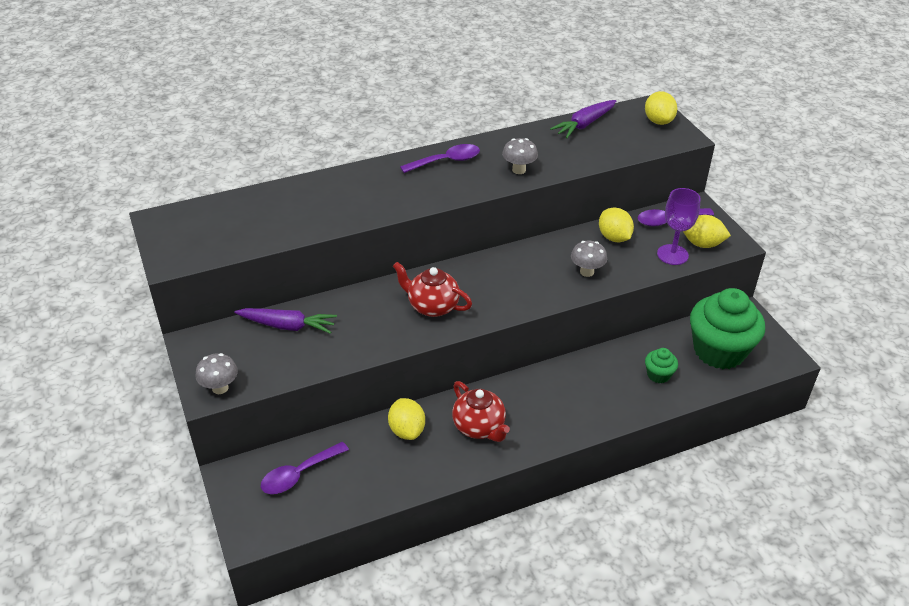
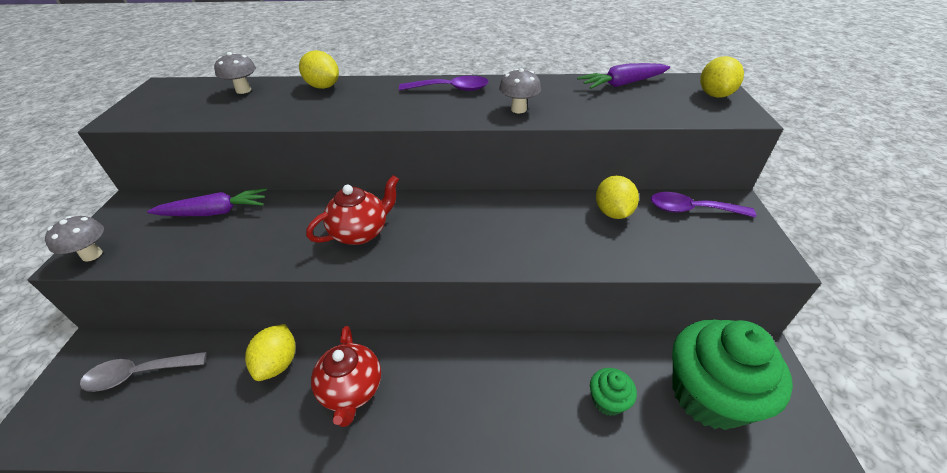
camera: 25 degrees right, 0 degrees up
(288, 326) = (215, 212): purple carrot -> purple carrot turned 45 degrees counterclockwise
(298, 474) = (138, 374): purple spoon -> grey spoon
(432, 306) = (361, 232): red teapot -> red teapot turned 90 degrees clockwise
(587, 272) = (557, 242): grey mushroom -> grey mushroom (243, 90)
(672, 255) = (679, 251): purple goblet -> none
(702, 244) = (726, 248): yellow lemon -> yellow lemon (323, 87)

